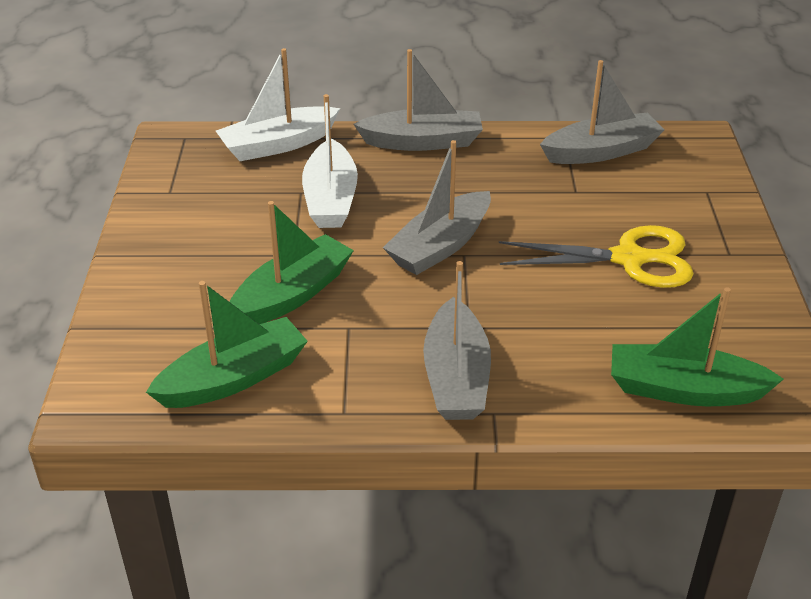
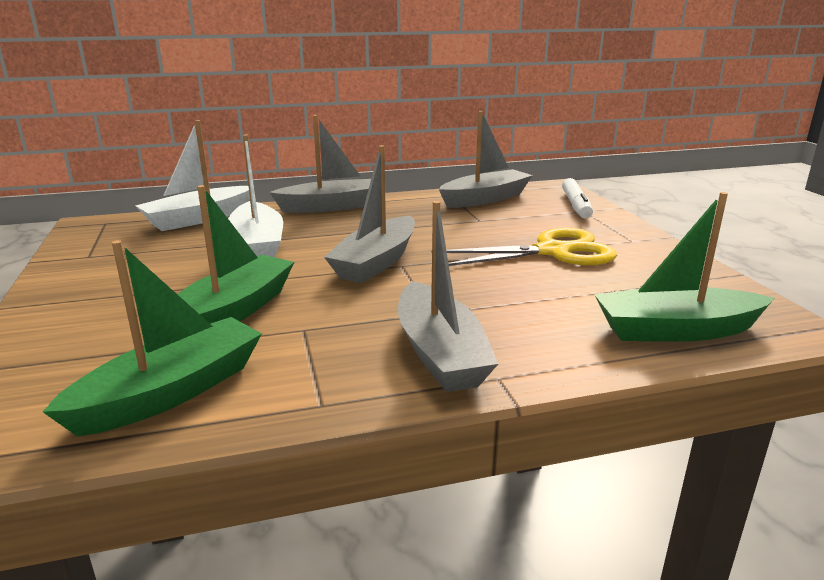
camera: 15 degrees left, 15 degrees down
(703, 180) = (576, 205): none -> white marker

